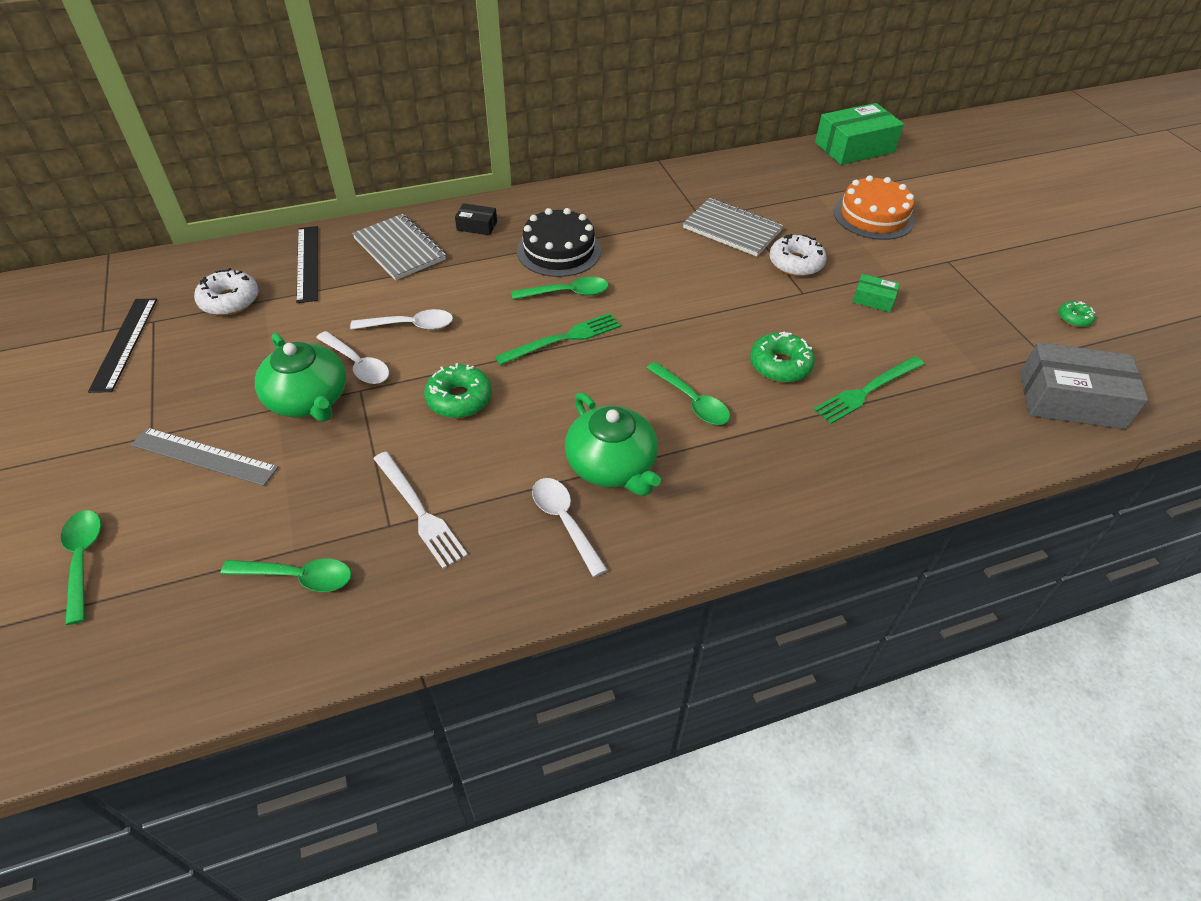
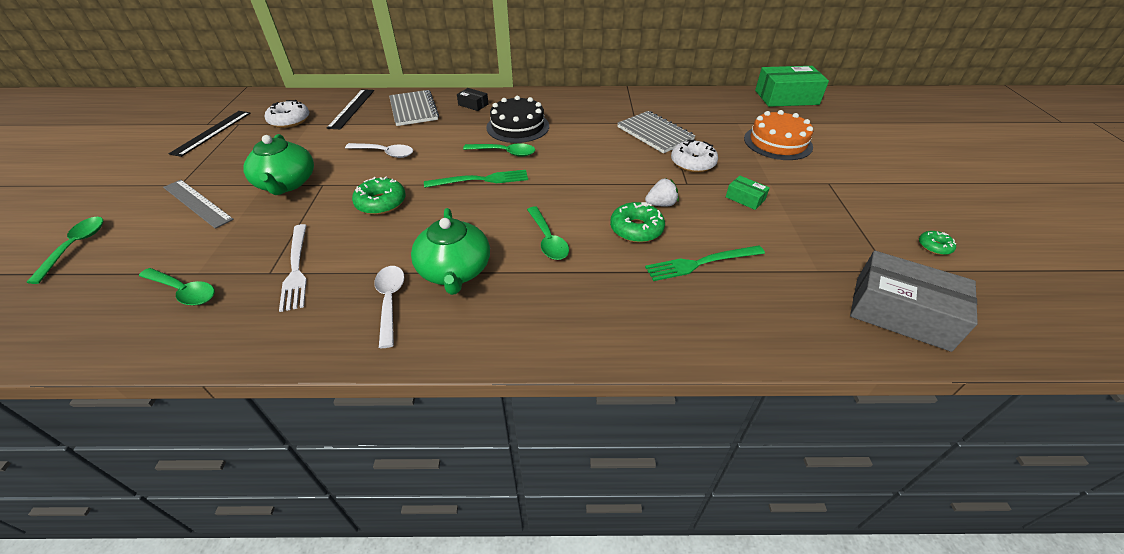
camera: 20 degrees right, 5 degrees down
(358, 365) = (333, 169): white spoon -> none
(789, 327) = (661, 204): none -> white strawberry

